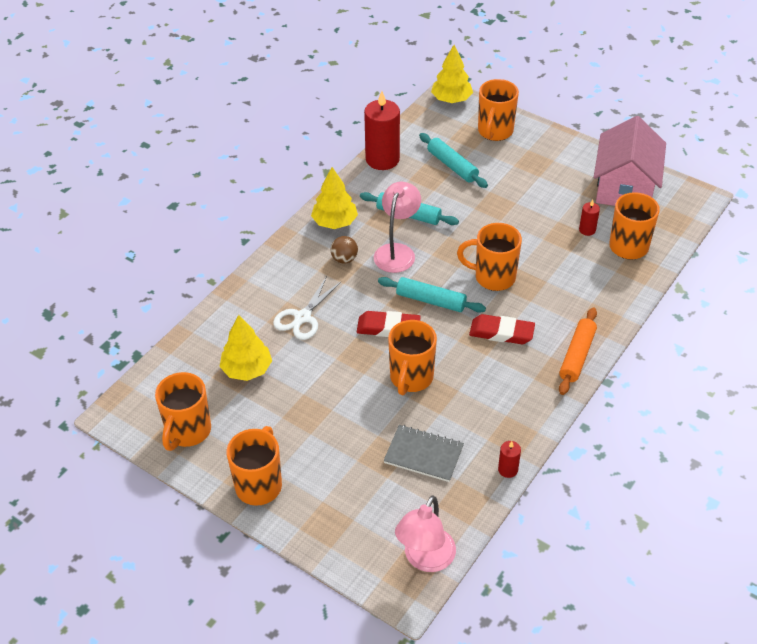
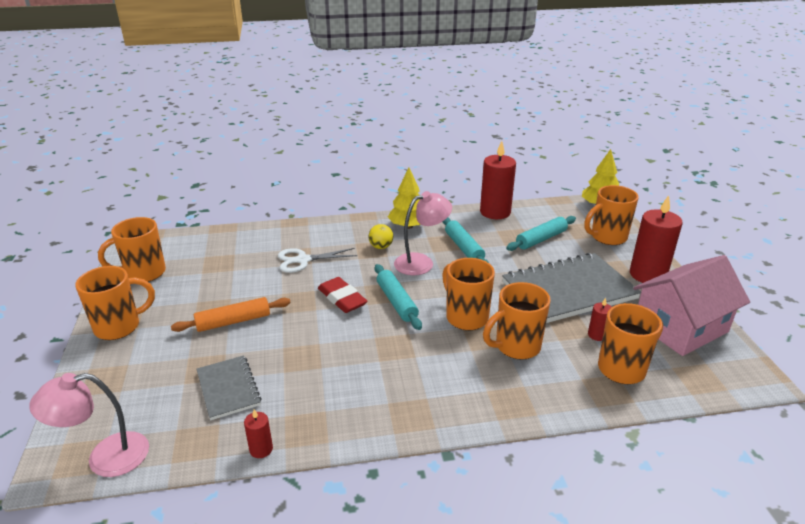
camera: 45 degrees right, 15 degrees down
(247, 369) = (227, 265): yellow tree -> none
(344, 259) = (381, 247): brown ball -> yellow ball
(411, 378) = (304, 336): orange mug -> orange mug (516, 346)
(452, 166) = (541, 239): turquoise rolling pin -> turquoise rolling pin turned 45 degrees clockwise
(501, 332) = (414, 354): red eraser -> none
(528, 204) = (569, 290): none -> grey notebook
(560, 152) = (647, 275): none -> red candle
(577, 356) = (449, 413): orange rolling pin -> orange rolling pin (233, 321)

